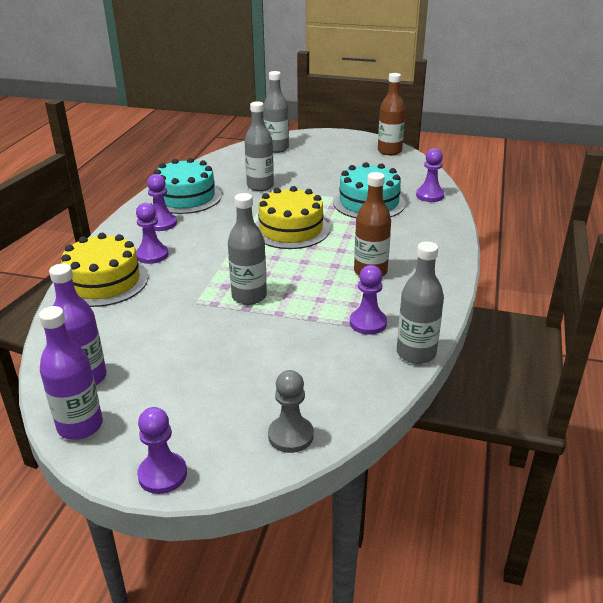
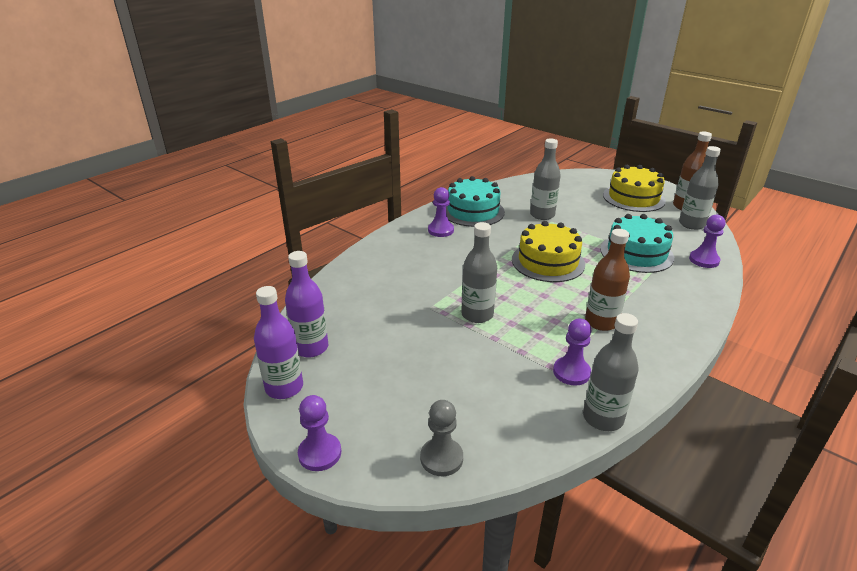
camera: 25 degrees right, 0 degrees up
(104, 282) = (369, 269): yellow cake -> yellow cake (633, 198)
(152, 255) = (418, 256): purple pawn -> none
(276, 148) = (576, 183): grey bottle -> grey bottle (691, 224)

